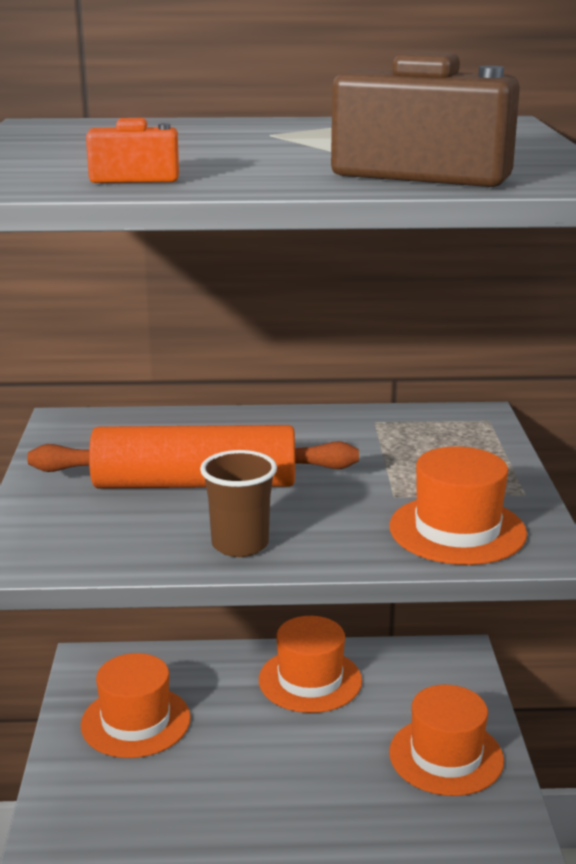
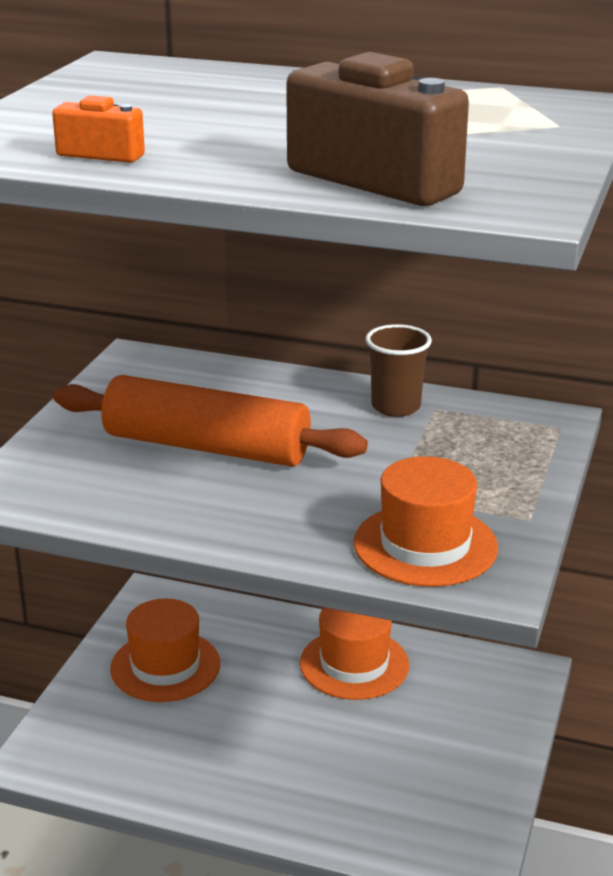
camera: 20 degrees right, 5 degrees up
(240, 545) = (203, 518): brown cup -> brown cup (396, 407)
(446, 756) = (448, 774): orange hat -> none

